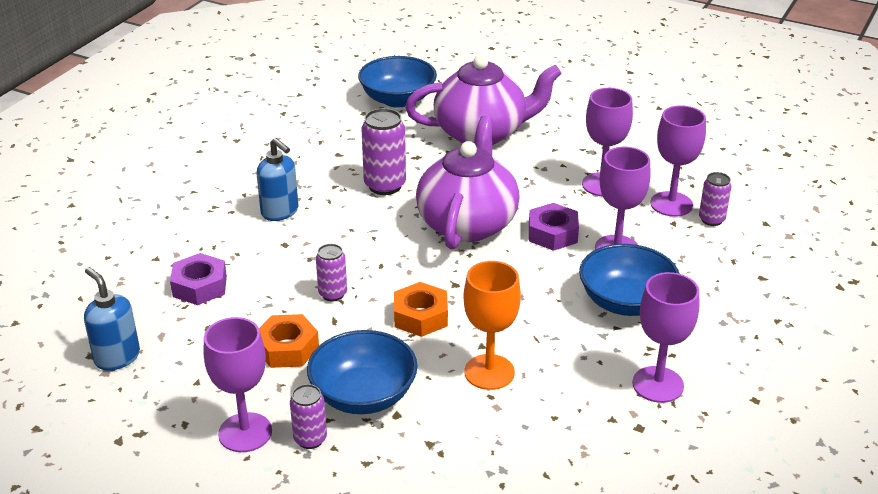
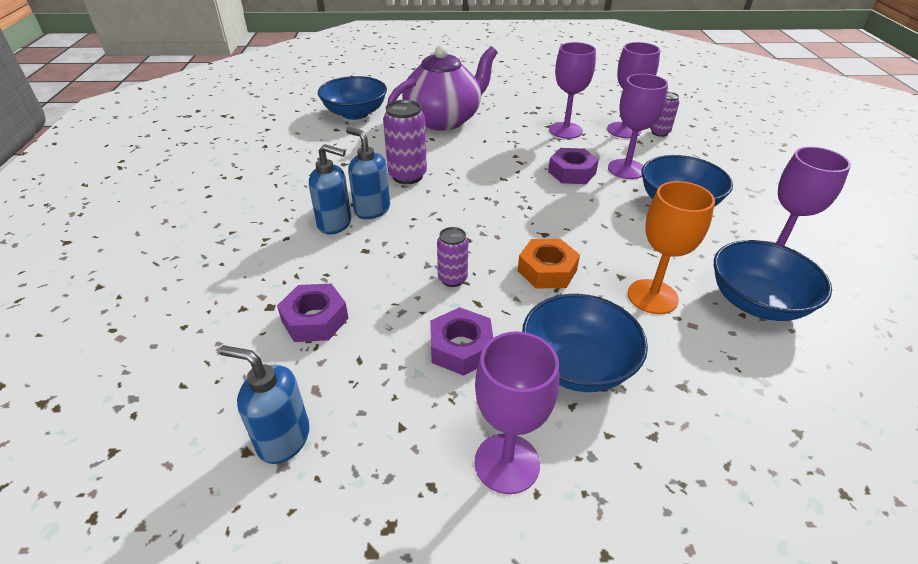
camera: 30 degrees left, 5 degrees up
(287, 348) = (461, 348): orange nut -> purple nut
(310, 439) = (578, 437): purple can -> none
(322, 209) = (372, 210): none -> blue soap dispenser
(467, 223) = (502, 184): purple teapot -> none
(581, 413) = (756, 302): none -> blue bowl

